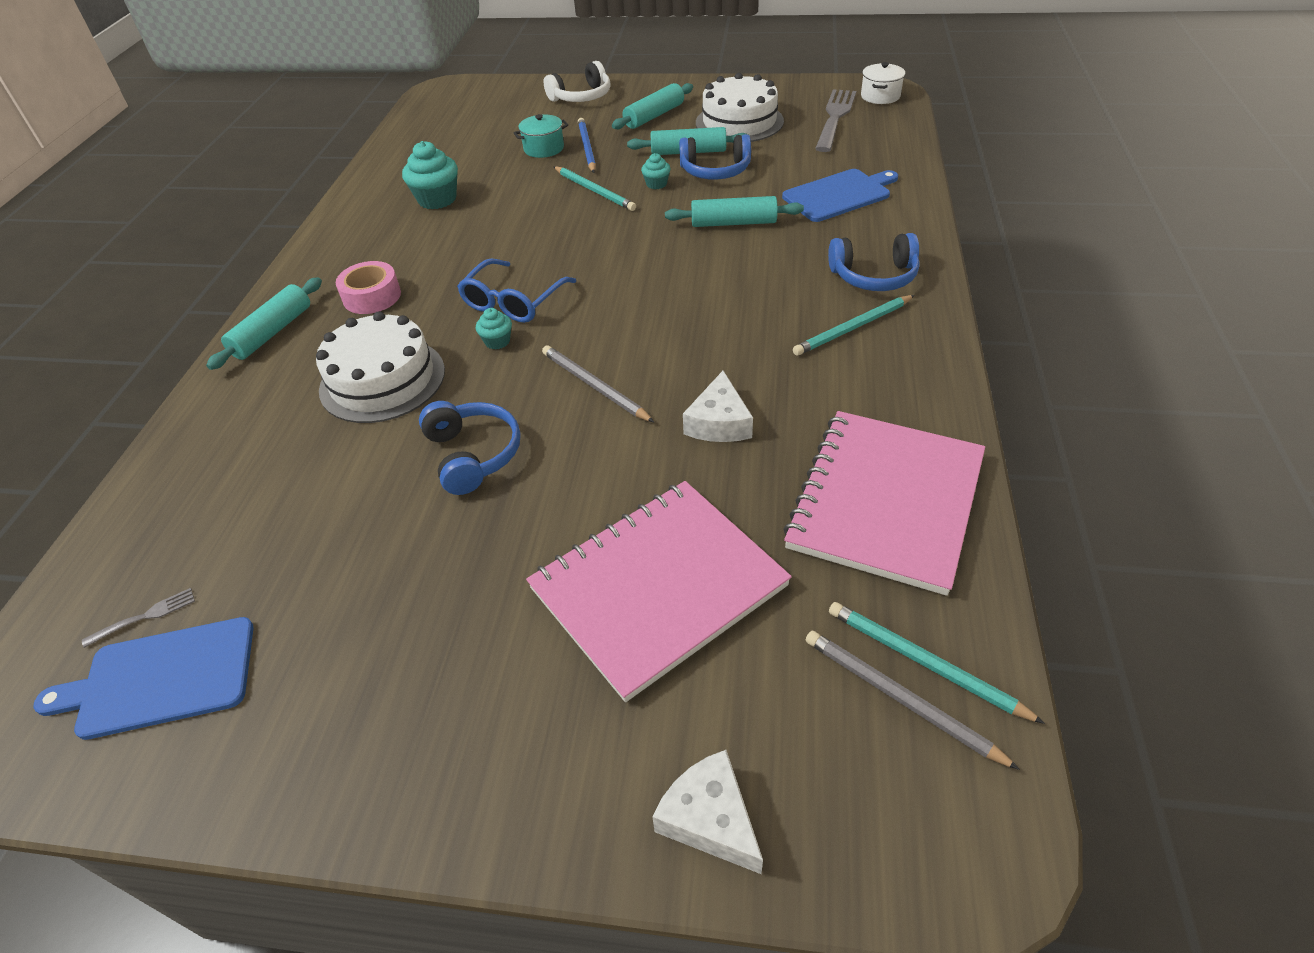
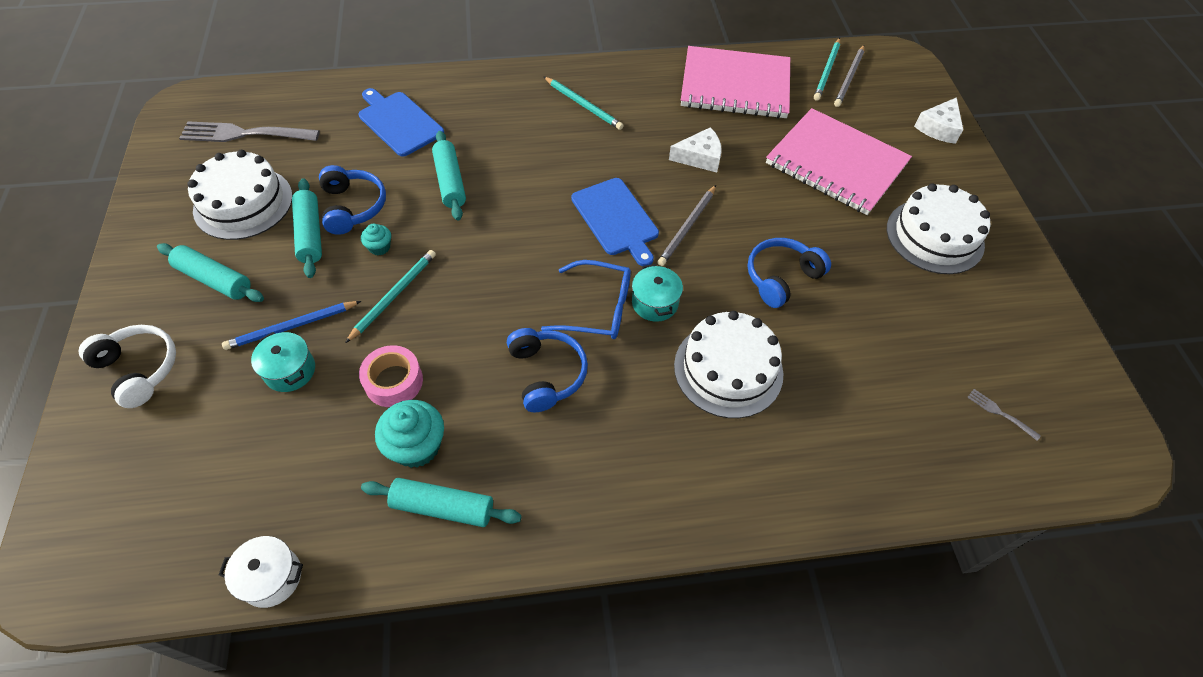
camera: 110 degrees left, 10 degrees up
(161, 678) = (1025, 375): blue cutting board -> blue cutting board (616, 219)
(272, 332) = (696, 501): turquoise rolling pin -> turquoise rolling pin (443, 507)
(372, 296) = (616, 432): pink tape -> pink tape (394, 381)
(448, 673) = (934, 236): none -> white cake
(497, 341) = (655, 303): turquoise cupcake -> turquoise pot
(874, 276) = (519, 98): blue headphones -> blue headphones (546, 374)
(880, 96) = (200, 106): white pot -> white pot (271, 577)

